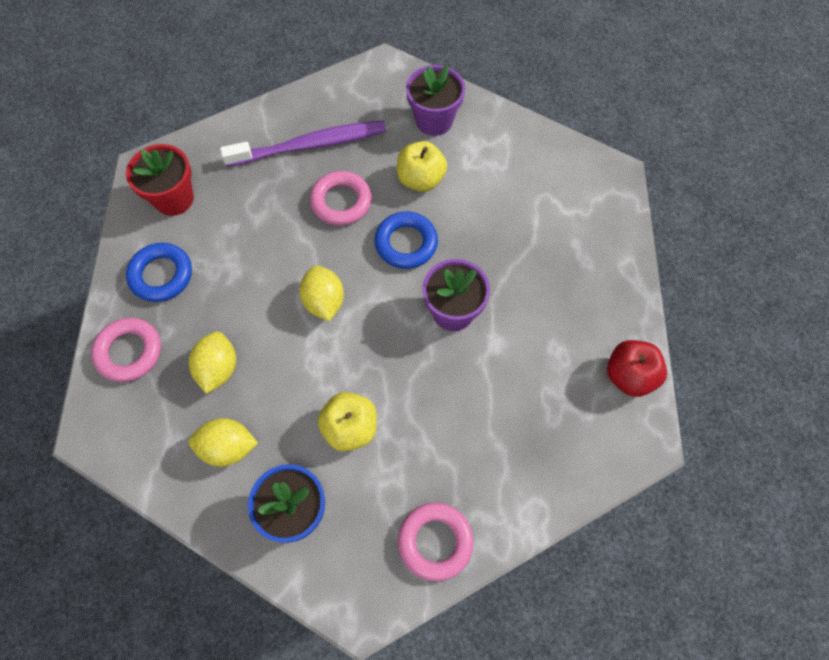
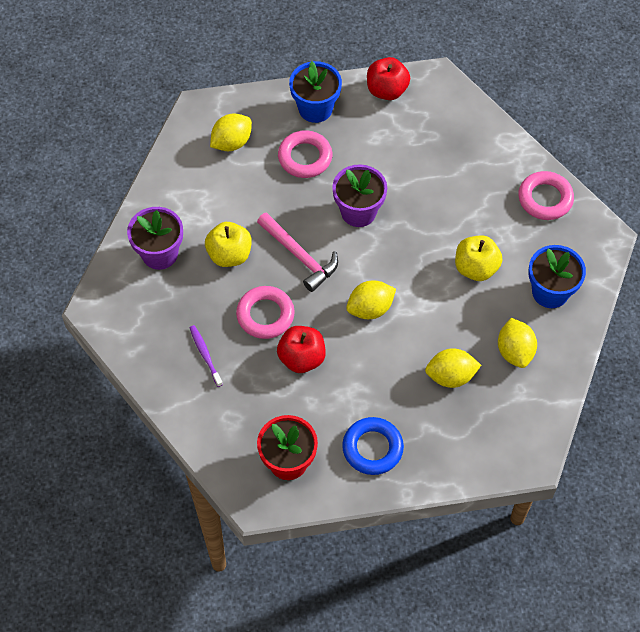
camera: 100 degrees left, 5 degrees down
(129, 352) = (453, 452): pink ring -> pink ring (305, 157)
(282, 227) = (301, 358): none -> red apple
(309, 145) = (205, 355): purple toothbrush -> purple toothbrush, size x0.45
(406, 243) = (299, 256): blue ring -> pink hammer
(565, 199) = (232, 142): none -> yellow lemon
(606, 290) = (315, 108): none -> blue flower pot

